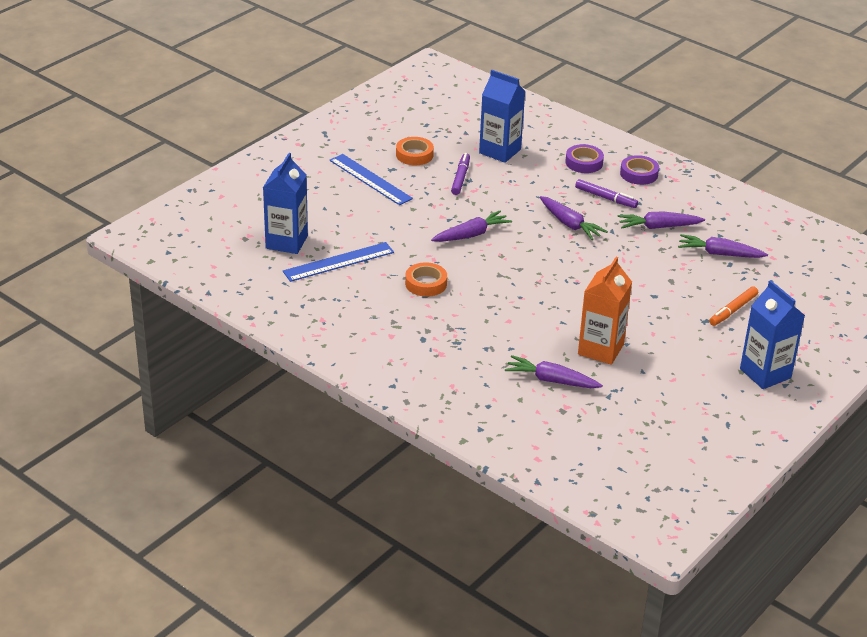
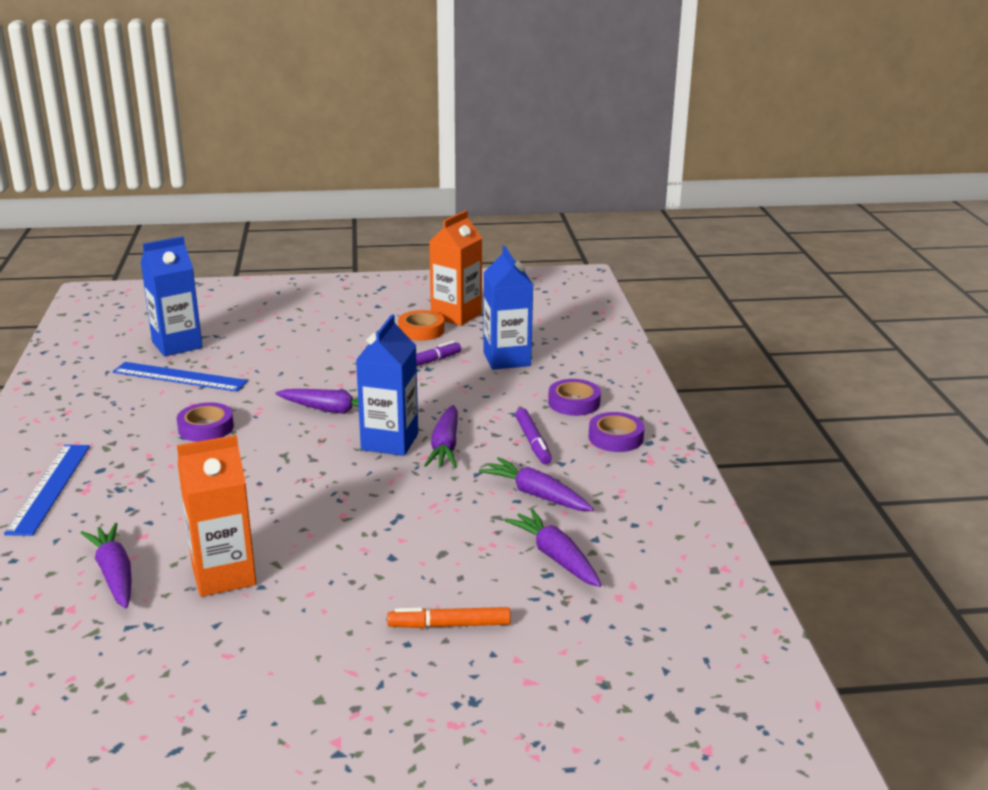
camera: 45 degrees right, 10 degrees down
(370, 179) = (343, 332): blue ruler -> blue ruler (49, 488)
(413, 133) = (456, 315): none -> orange carton
(426, 283) = (206, 428): orange tape -> purple tape
(765, 373) = (341, 722): blue carton -> blue carton (389, 442)

